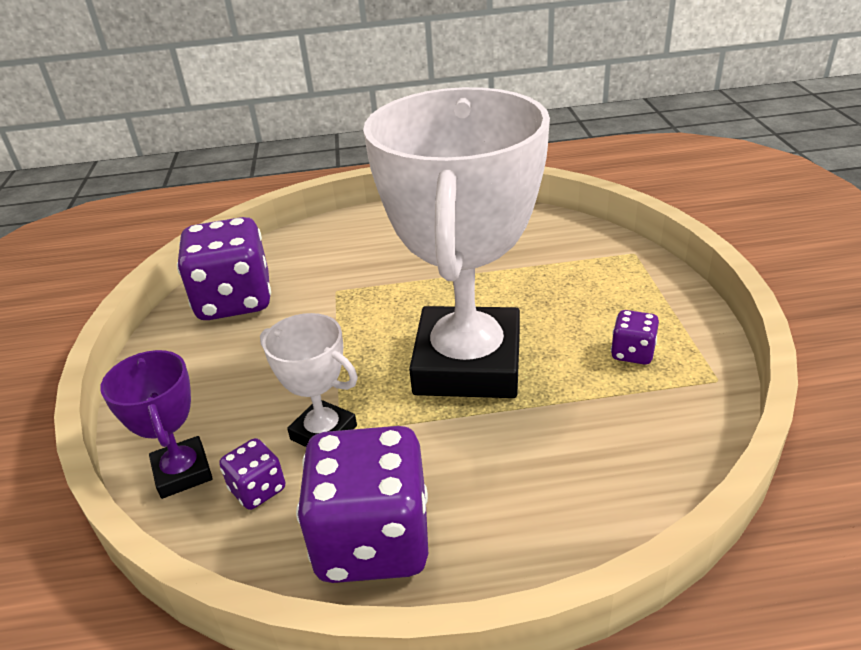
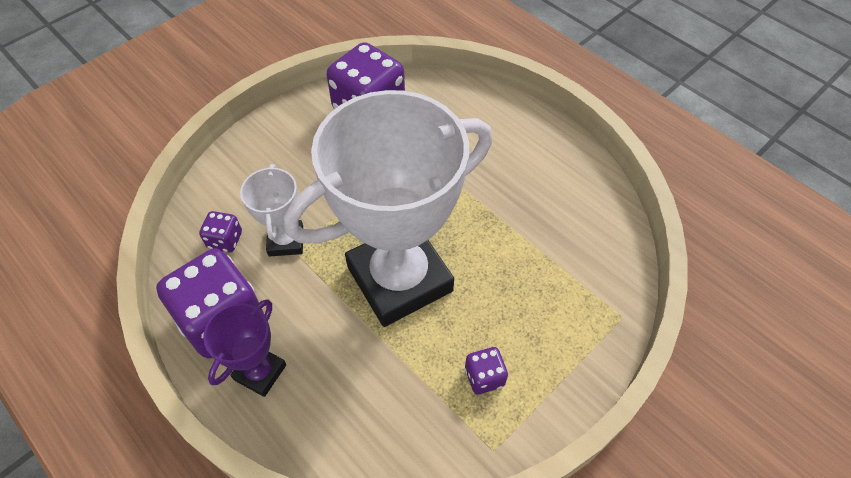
camera: 50 degrees right, 20 degrees up
(183, 472) = (216, 196): purple trophy -> purple trophy (260, 372)

